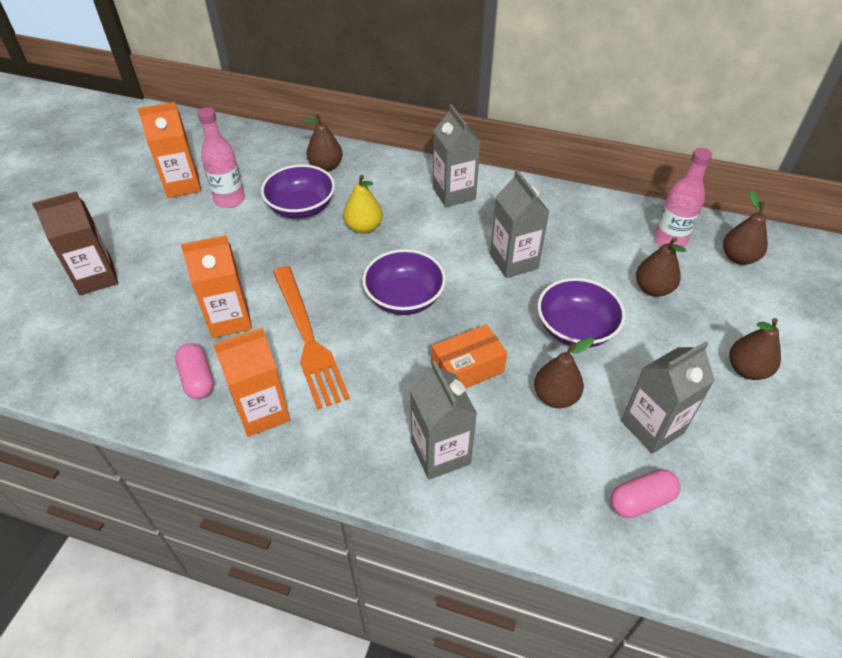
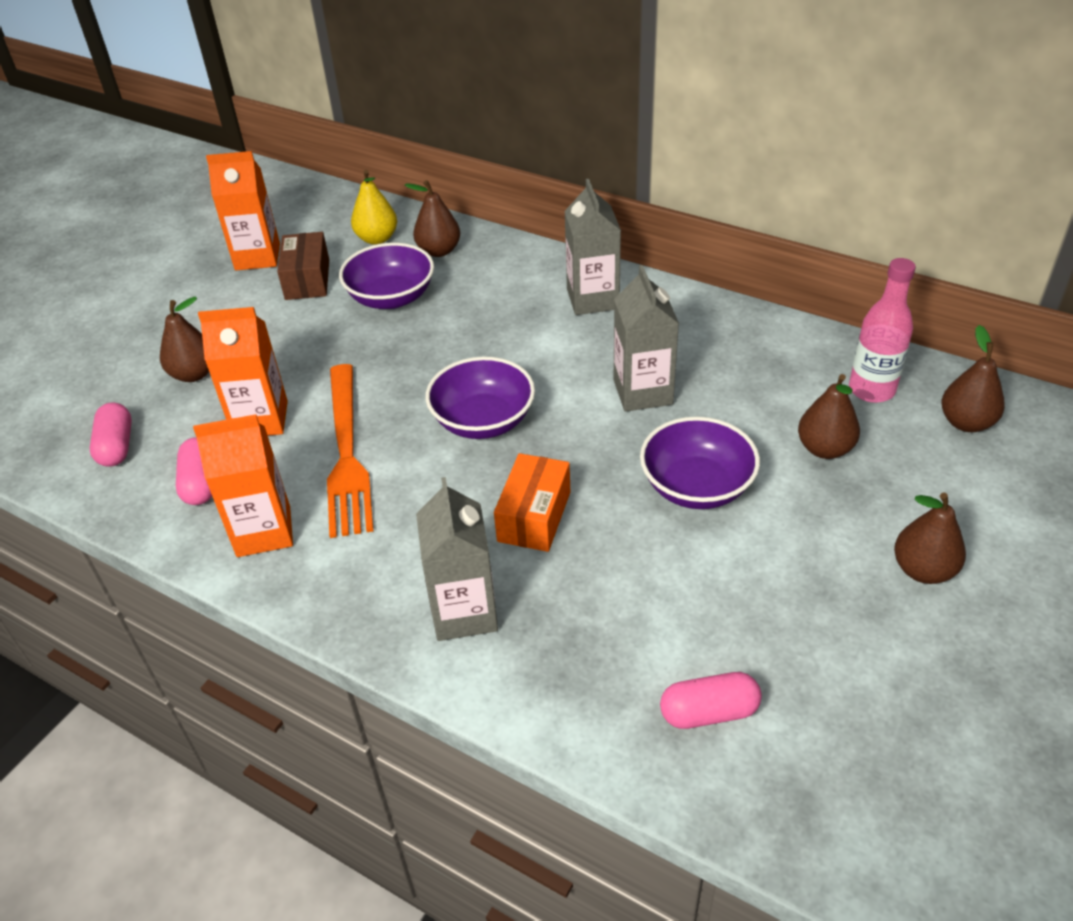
camera: 15 degrees right, 5 degrees down
(96, 277) = (124, 353): brown carton -> none
(116, 358) = (116, 446): none -> pink capsule
(230, 200) = (307, 279): pink bottle -> brown box
(364, 227) = (461, 329): yellow pear -> yellow pear (377, 238)
(467, 369) = (534, 516): orange box -> orange box turned 60 degrees counterclockwise
(555, 397) = (638, 566): brown pear -> brown pear (194, 374)
(652, 427) = (758, 623): grey carton -> none

